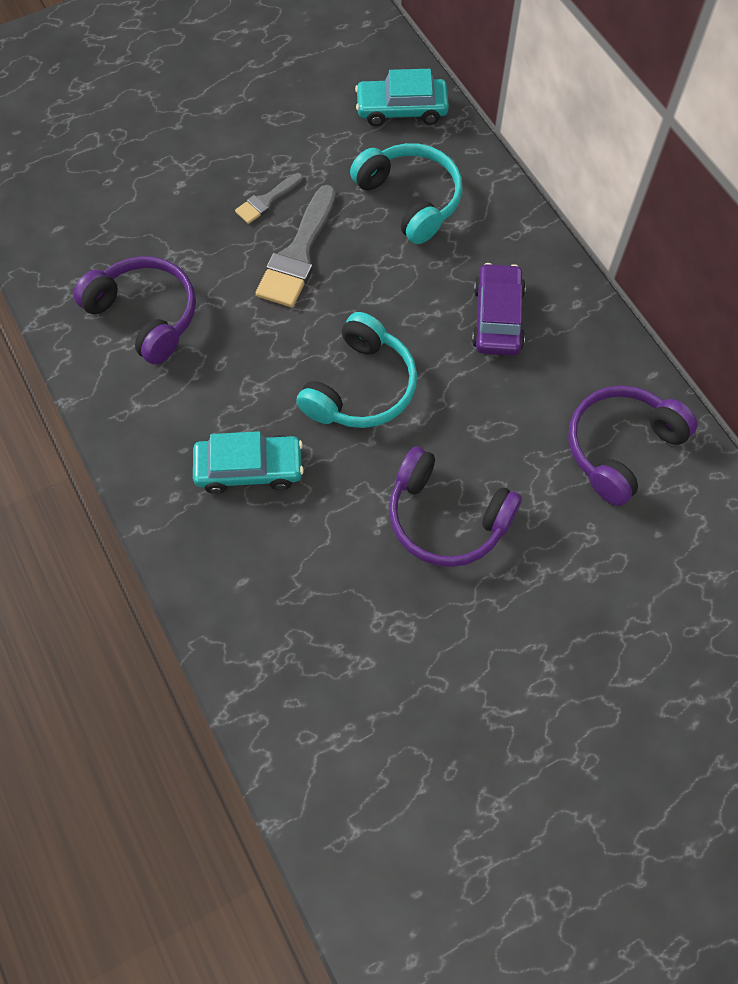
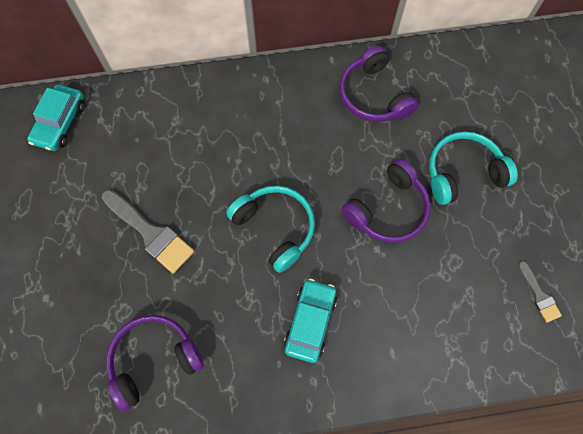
camera: 70 degrees left, 5 degrees up
(267, 200) = (93, 240): grey brush -> grey brush (539, 295)
(410, 199) = (140, 145): turquoise headphones -> turquoise headphones (463, 173)
(497, 318) = (257, 127): purple car -> none

